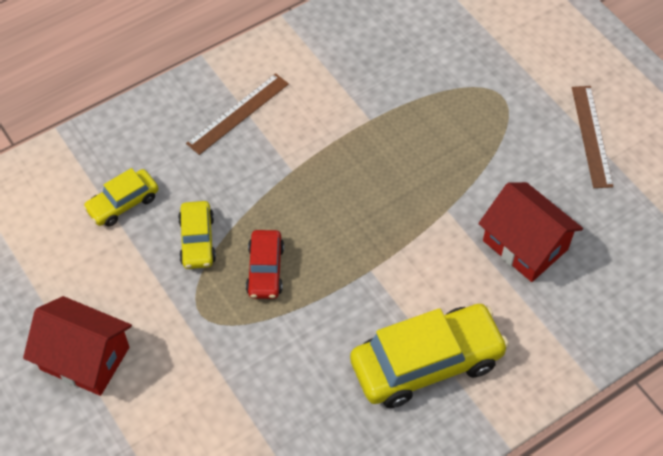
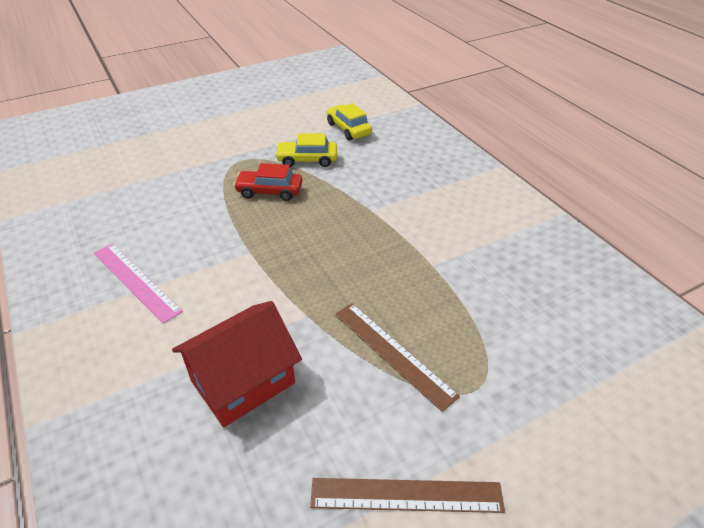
camera: 95 degrees right, 15 degrees down
(85, 358) = (225, 116): red house -> none
(238, 113) = (436, 182): brown ruler -> brown ruler (393, 353)
(426, 363) = (136, 281): yellow car -> pink ruler

